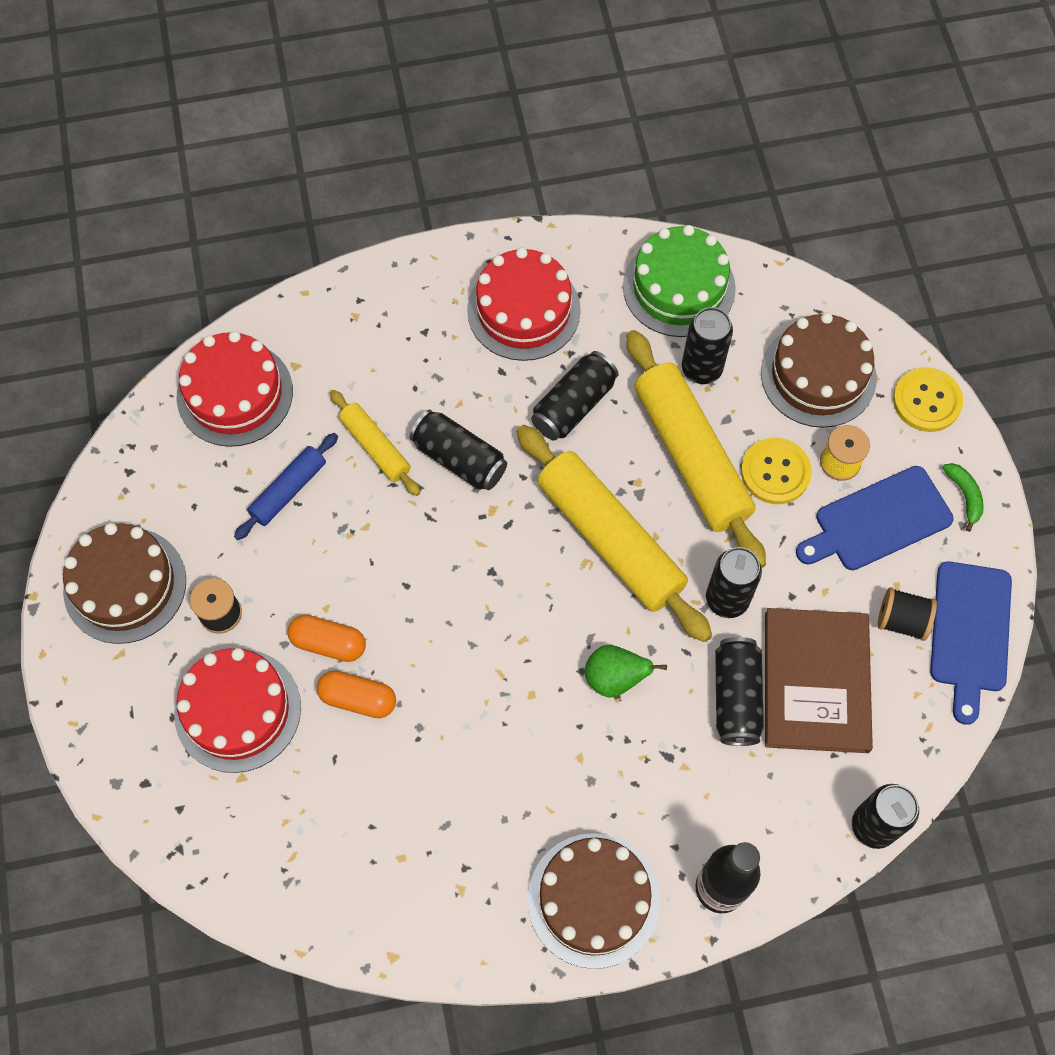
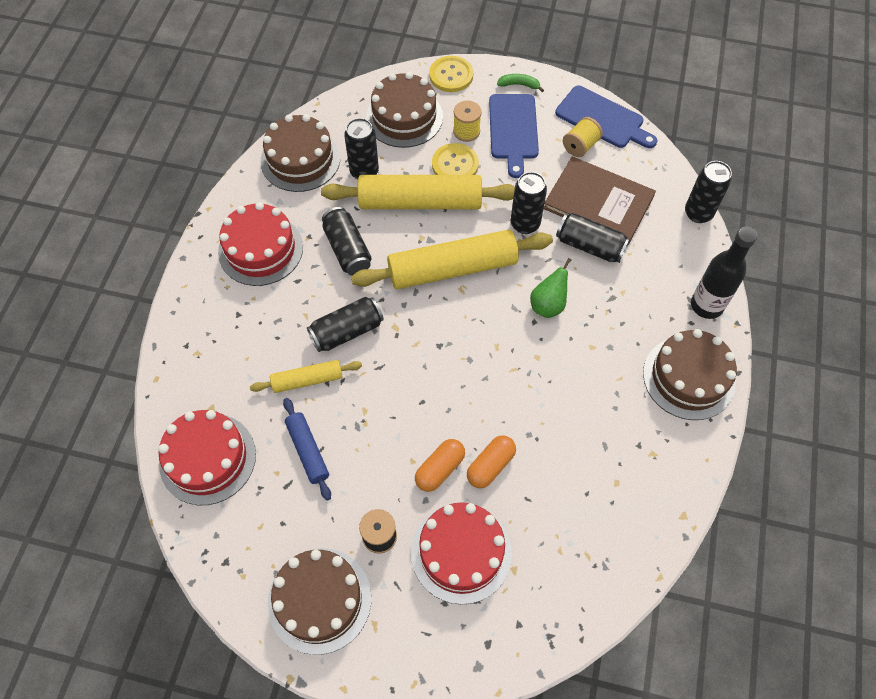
camera: 65 degrees left, 5 degrees down
(679, 287) = (300, 159): green cake -> brown cake
(902, 620) = (580, 146): black spool -> yellow spool

